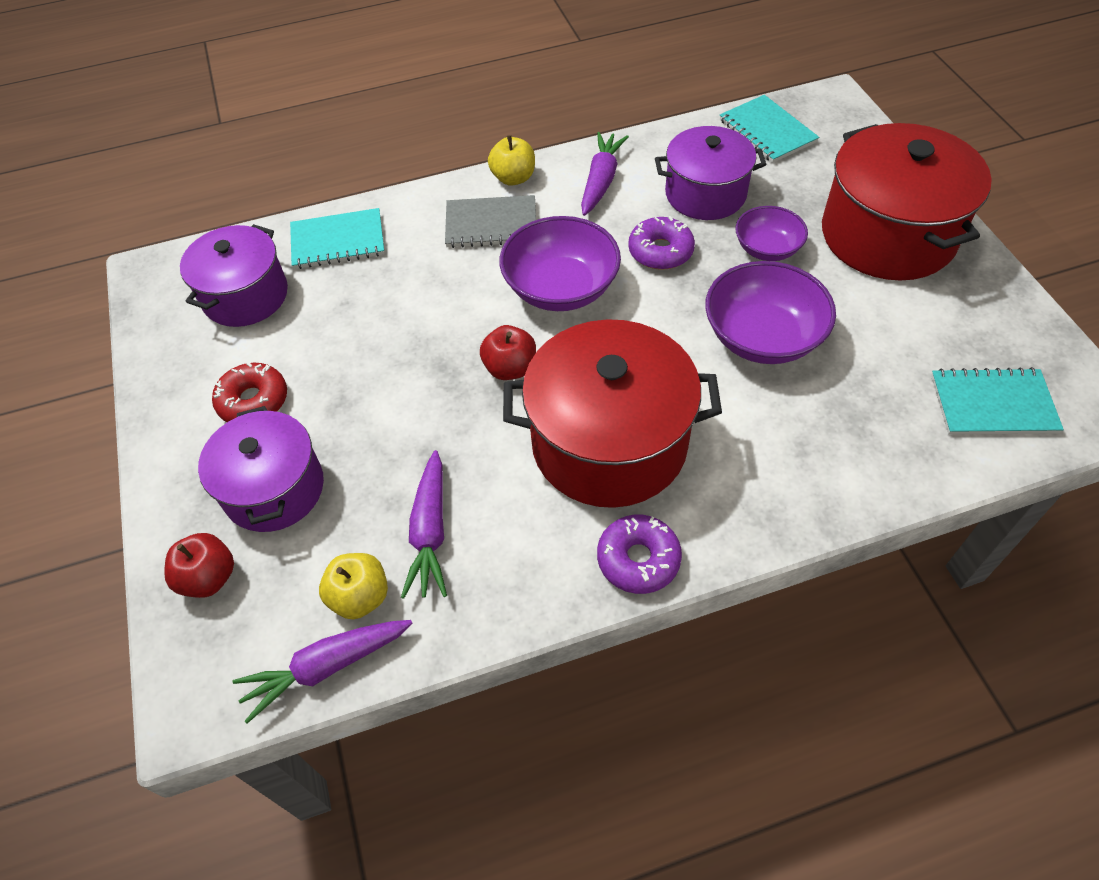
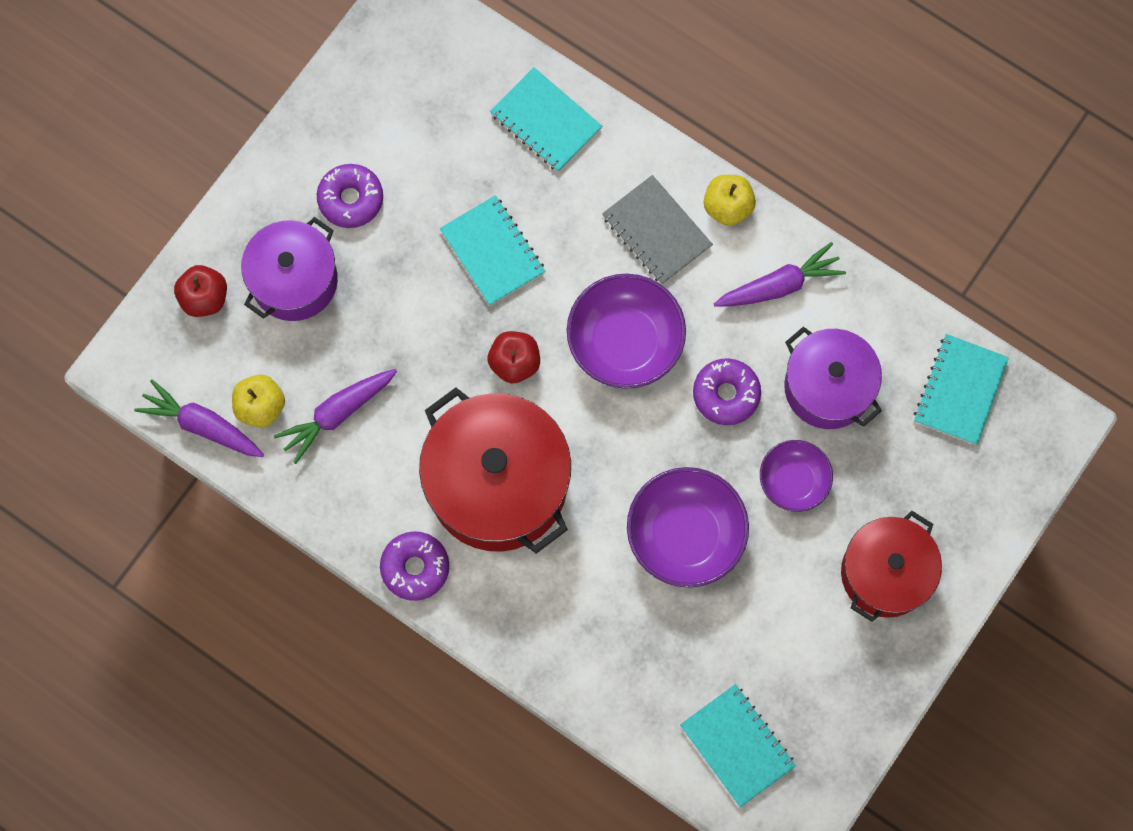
camera: 50 degrees right, 20 degrees up
(245, 296) = (438, 100): purple pot -> none
(253, 401) = (351, 199): red donut -> purple donut
(402, 330) = (493, 251): none -> turquoise notebook
(887, 235) = (885, 573): red pot -> red pot, size x0.64

